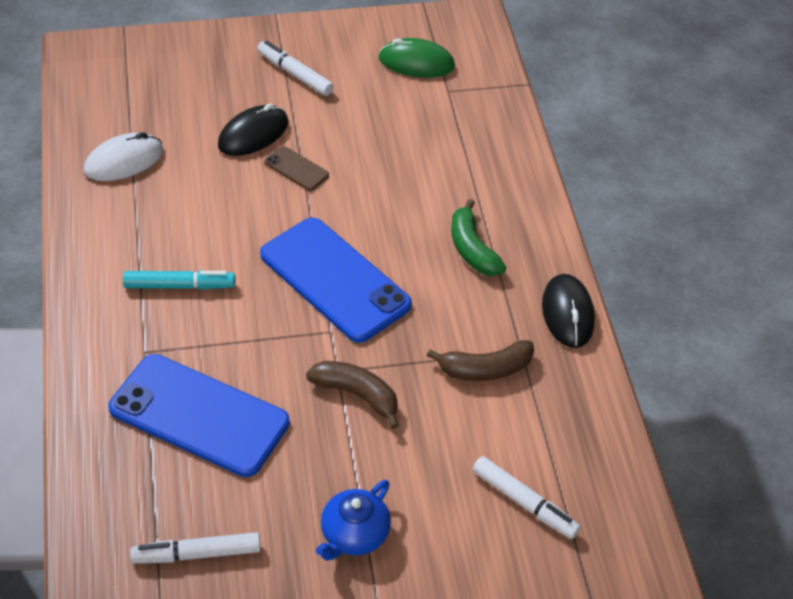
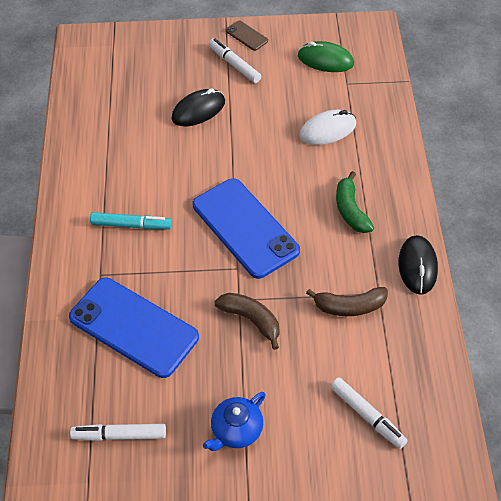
camera: 10 degrees right, 5 degrees up
(124, 161) = (102, 126): white mouse -> white mouse (327, 130)
(296, 169) = (227, 139): brown phone -> brown phone (246, 36)

